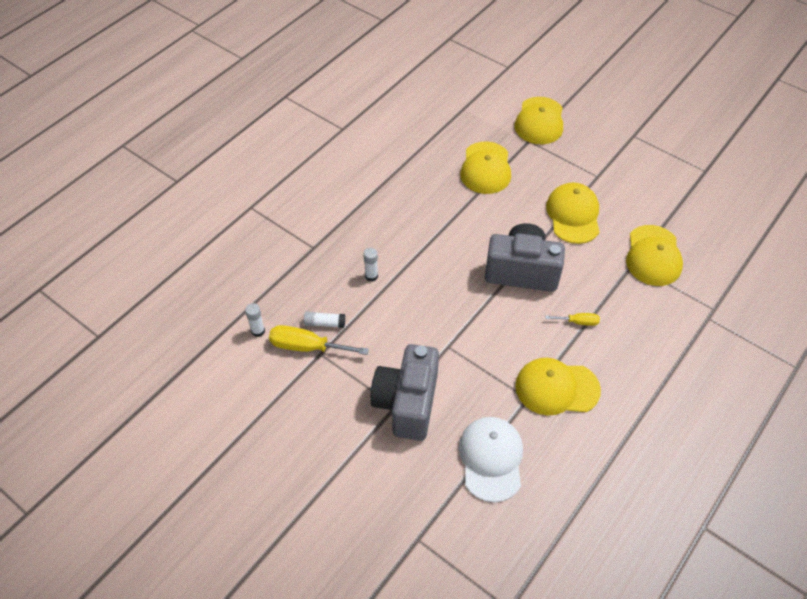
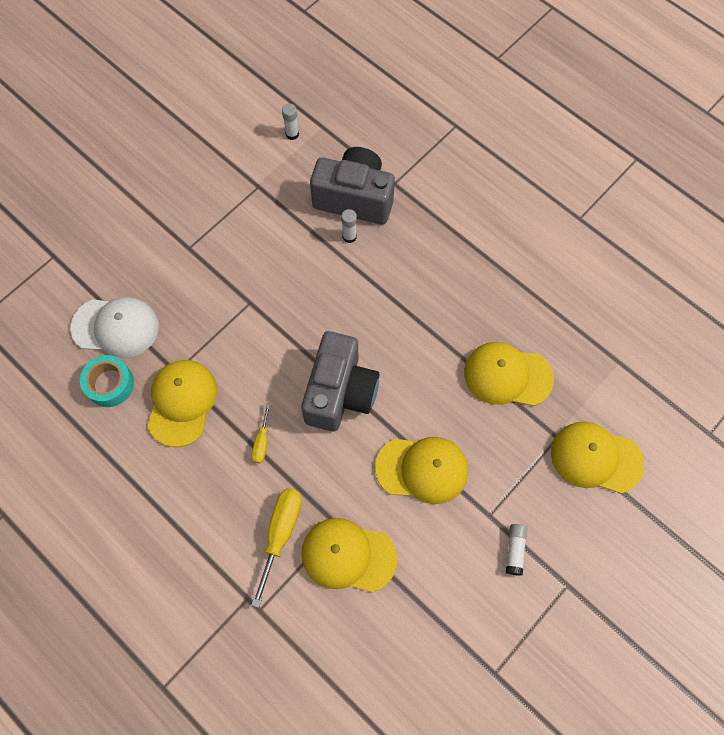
camera: 95 degrees right, 15 degrees up
(307, 347) = (268, 175): yellow screwdriver -> yellow screwdriver (280, 533)
(324, 323) = (293, 191): white glue stick -> white glue stick (515, 550)
(407, 403) = (189, 258): grey camera -> grey camera (355, 198)
(552, 453) = (110, 384): none -> turquoise tape

